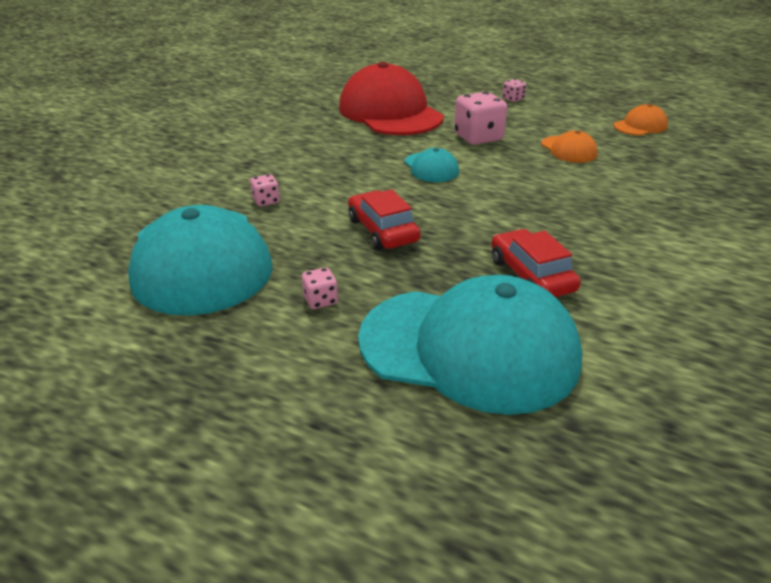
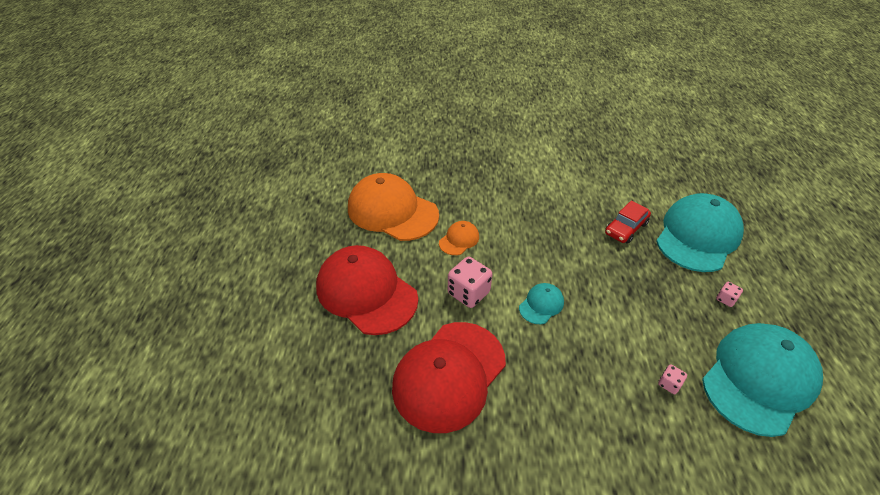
camera: 115 degrees left, 10 degrees up
(383, 230) = (642, 300): red car -> none
(469, 348) = (697, 236): turquoise cap -> turquoise cap turned 45 degrees clockwise
(513, 99) = (366, 292): pink dice -> red cap
(640, 126) = (392, 211): orange cap -> orange cap, size x2.24

